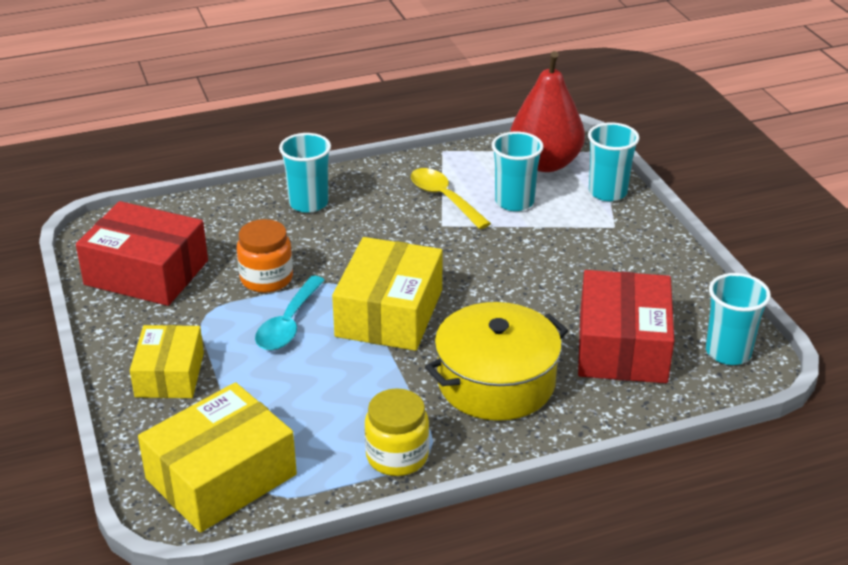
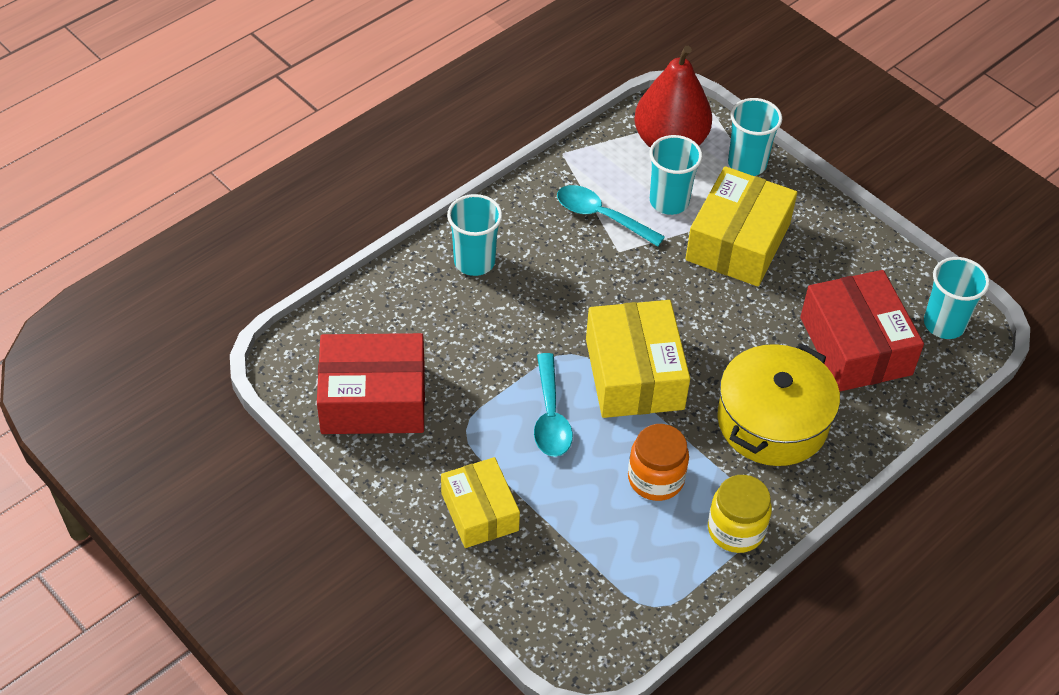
camera: 25 degrees left, 15 degrees up
(221, 477) = (601, 605): yellow box -> yellow box (738, 242)
(266, 278) = (495, 369): orange jar -> orange jar (655, 478)
(444, 198) = (601, 216): yellow spoon -> turquoise spoon

